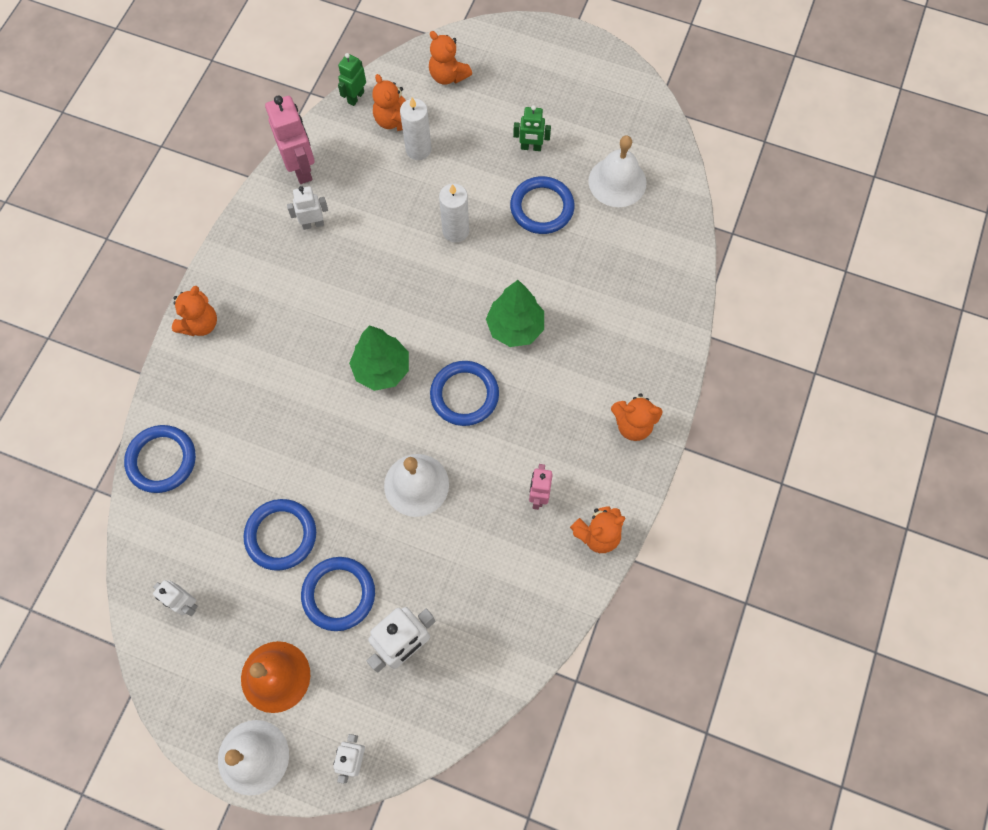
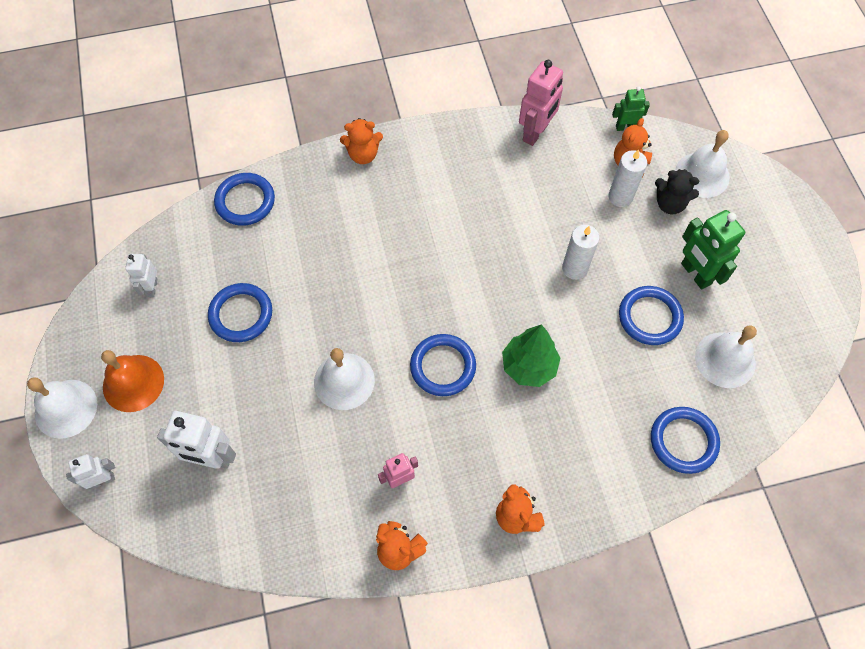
camera: 55 degrees right, 5 degrees down
(313, 224) = (498, 170): white robot -> none
(339, 594) = (221, 384): blue ring -> blue ring (683, 441)
(382, 369) = (419, 294): green tree -> none
(448, 76) = (702, 174): orange teddy bear -> white bell
(455, 118) = (670, 204): none -> black teddy bear
(531, 147) = (695, 274): green robot -> green robot, size x1.70

